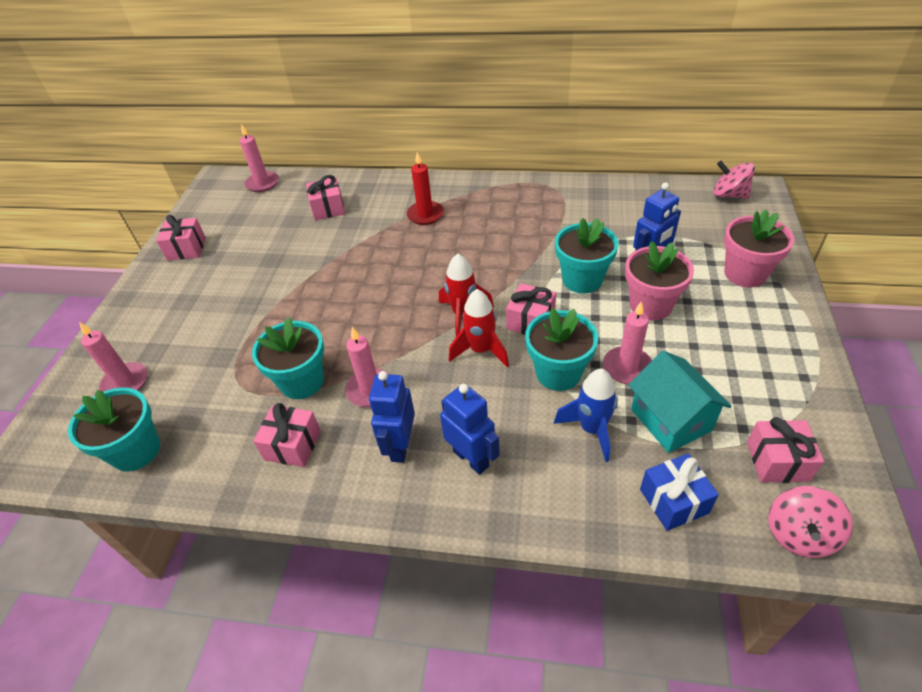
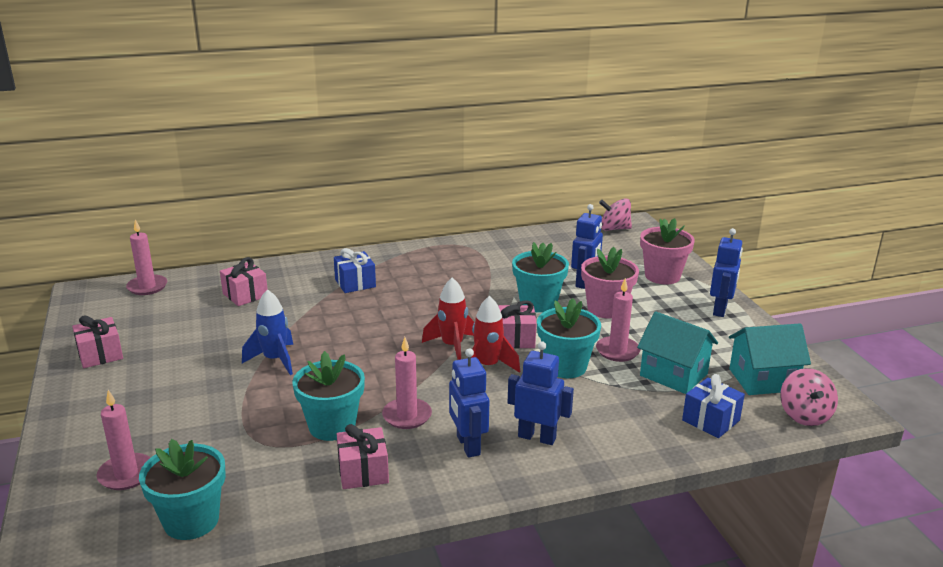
camera: 30 degrees left, 20 degrees down
(425, 215) = (355, 283): red candle -> blue gift
(592, 429) = (619, 395): blue rocket -> blue rocket (275, 360)
(777, 461) = (763, 380): pink gift -> turquoise house
(787, 340) = (720, 310): none -> blue robot

